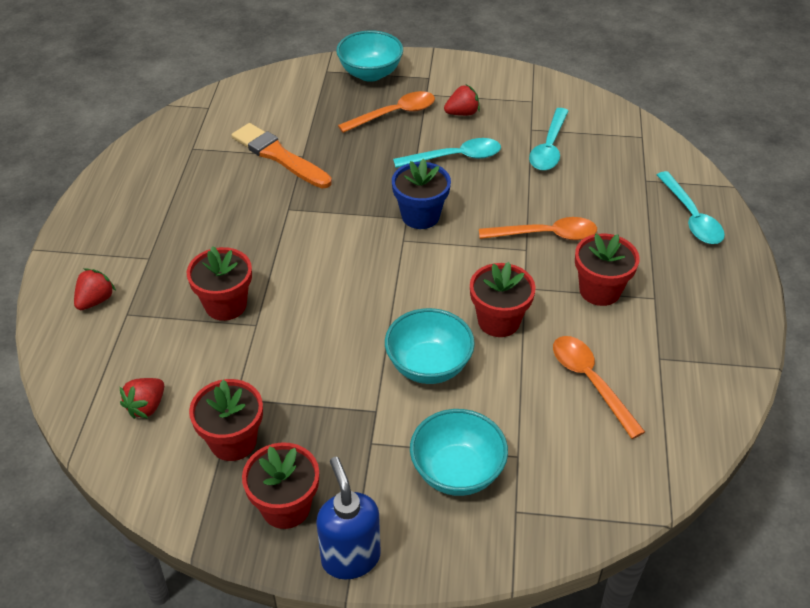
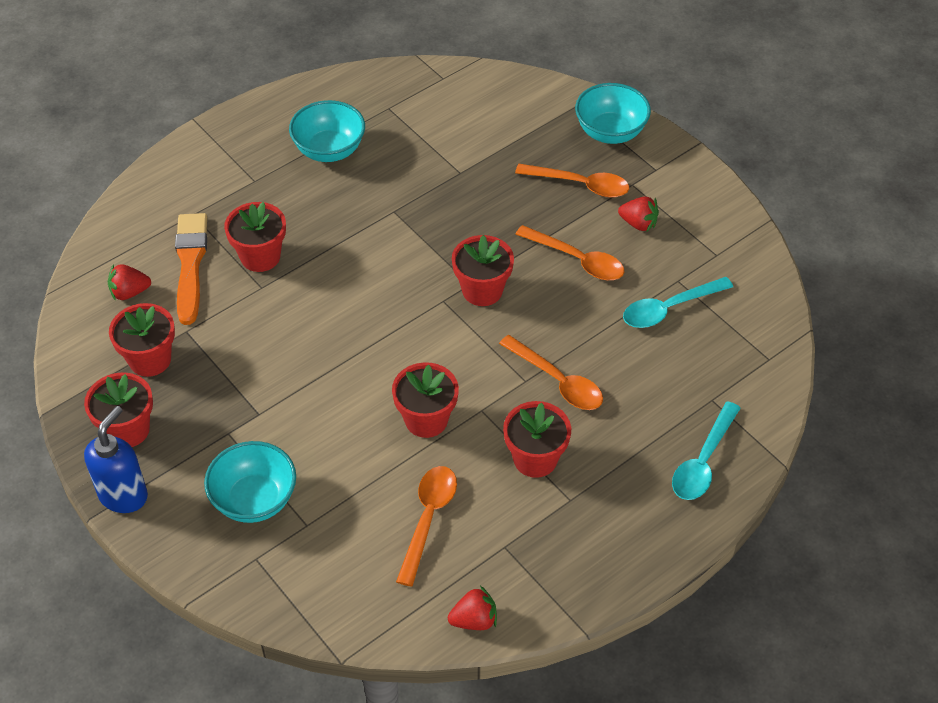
camera: 45 degrees right, 5 degrees up
(95, 300) = (186, 189): red strawberry -> red strawberry (474, 620)
(279, 156) = (442, 160): orange brush -> orange brush (190, 264)
(420, 216) = (482, 290): blue flower pot -> red flower pot
(428, 366) = (333, 412): turquoise bowl -> turquoise bowl (329, 150)
(455, 157) = (577, 260): turquoise spoon -> orange spoon

